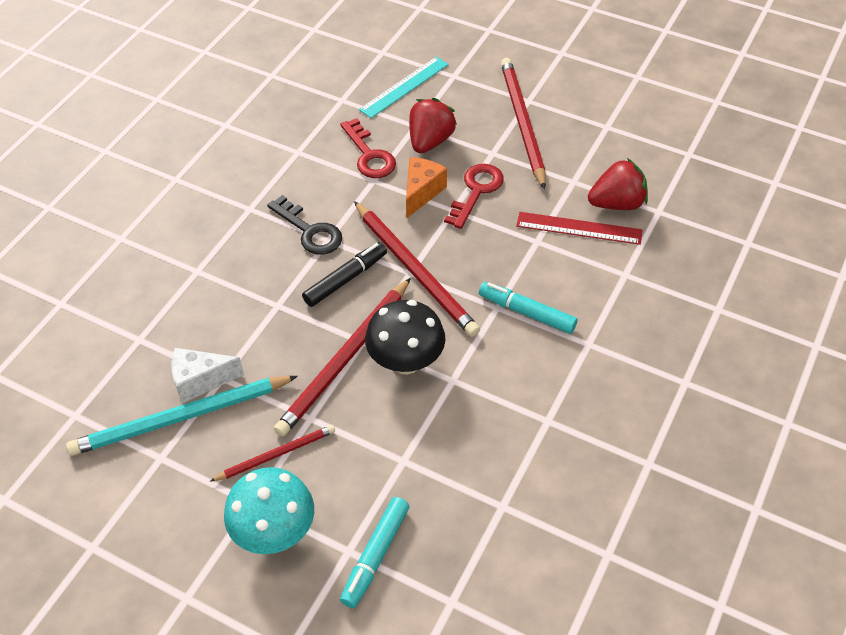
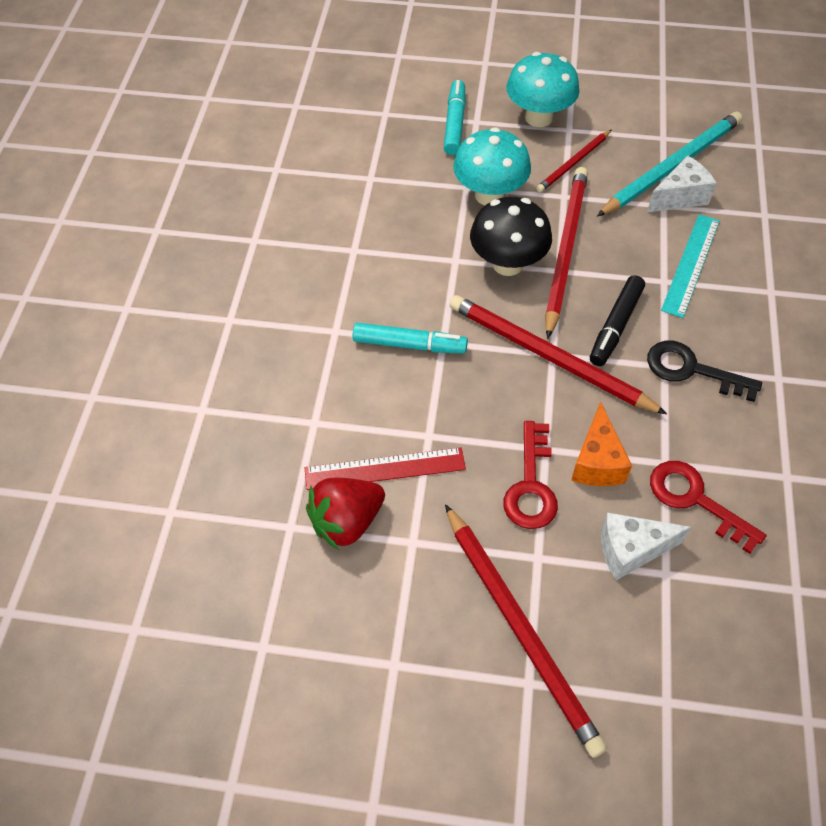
camera: 160 degrees right, 5 degrees up
(385, 442) = (489, 195): none -> turquoise mushroom
(404, 87) = (726, 647): turquoise ruler -> turquoise ruler (690, 264)
(430, 141) = (631, 550): red strawberry -> white cheese

